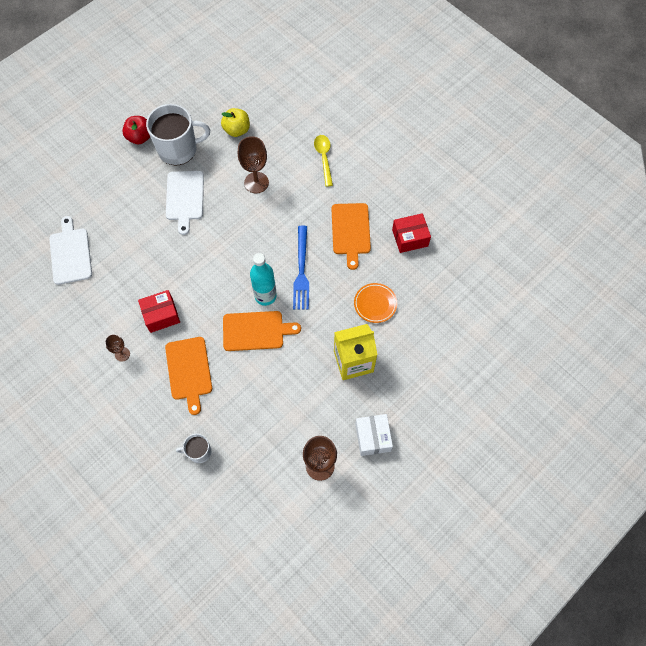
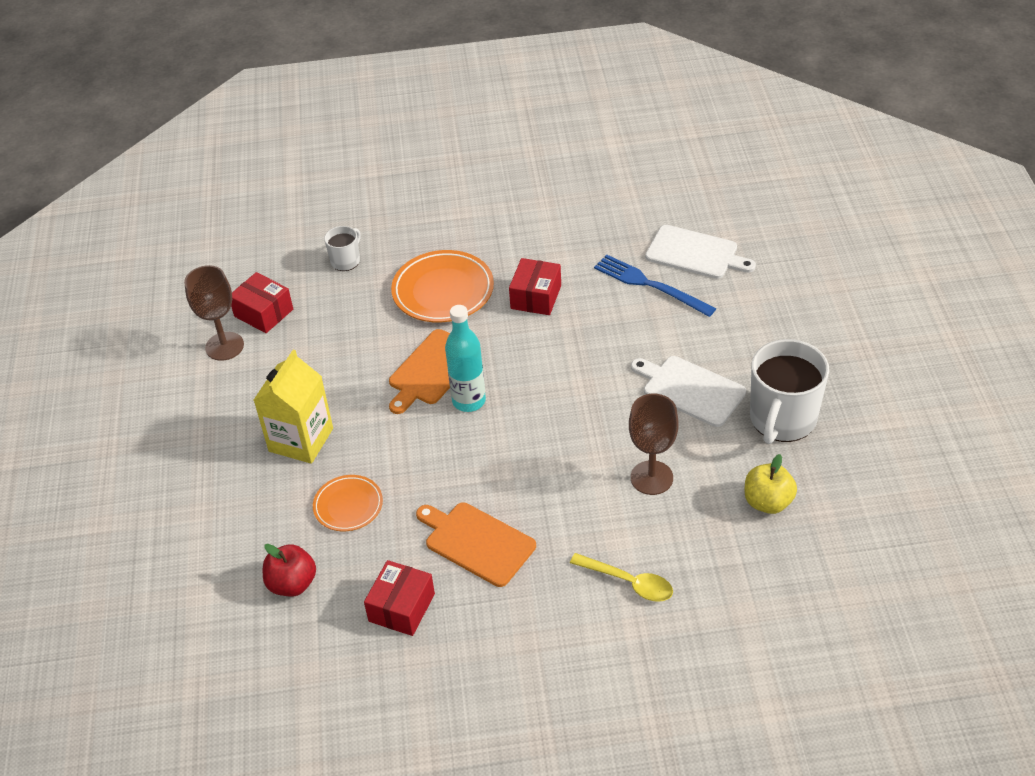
camera: 130 degrees right, 20 degrees down
(122, 354) = (518, 247): brown goblet -> none
(140, 137) = (837, 387): red apple -> red apple (292, 584)
(189, 371) = (443, 291): orange cutting board -> orange plate
(277, 466) = (263, 313): none -> red box
(301, 271) = (469, 455): blue fork -> blue fork (650, 285)
(373, 437) = (200, 407): white box -> none

